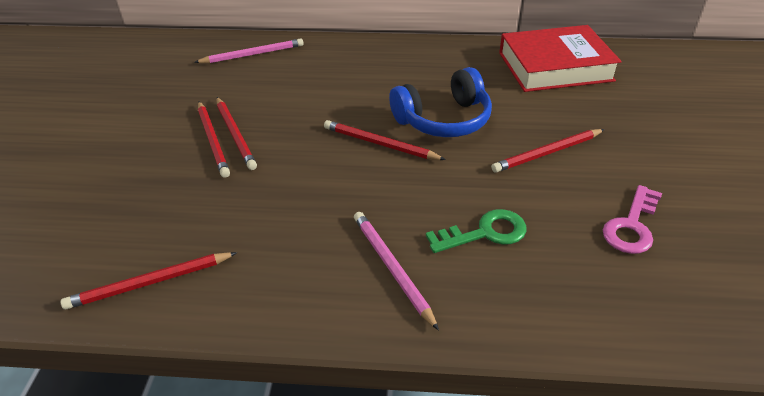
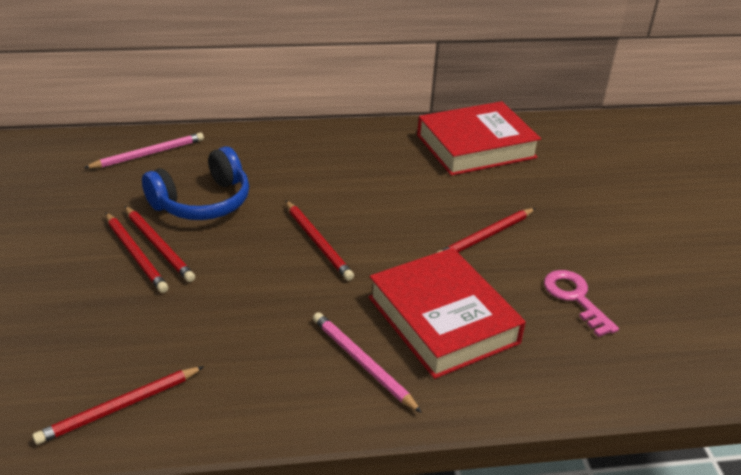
camera: 15 degrees left, 5 degrees down
(380, 144) = (318, 242): red pencil -> red pencil turned 135 degrees counterclockwise
(443, 120) = (377, 211): blue headphones -> blue headphones (202, 202)
(484, 233) = (443, 320): green key -> red book
(632, 226) = (575, 298): pink key -> pink key turned 135 degrees clockwise

